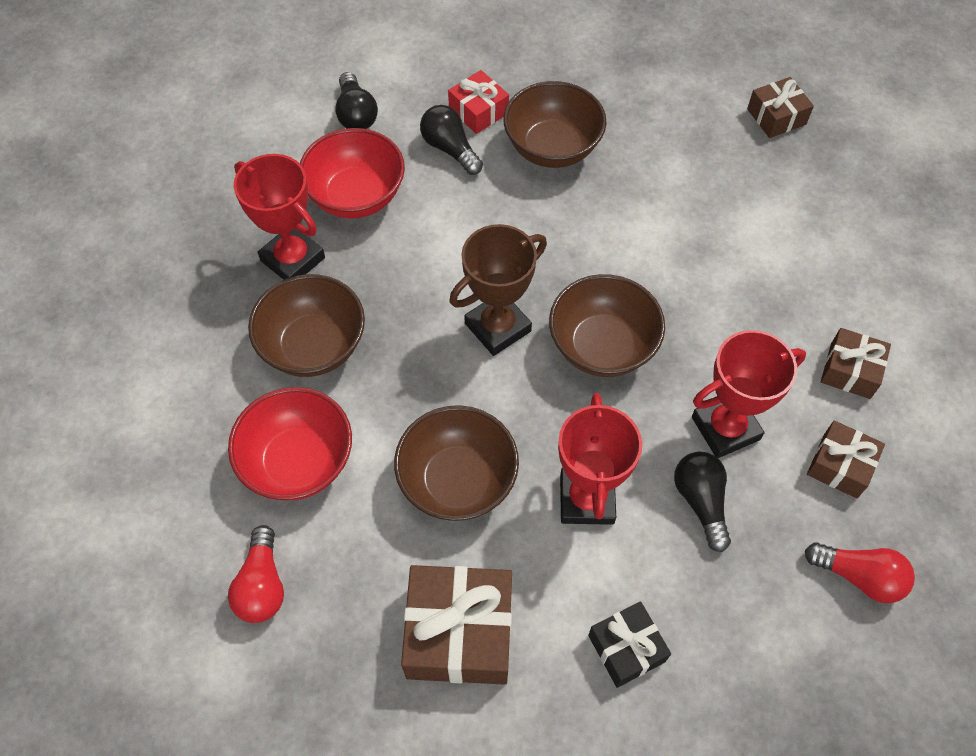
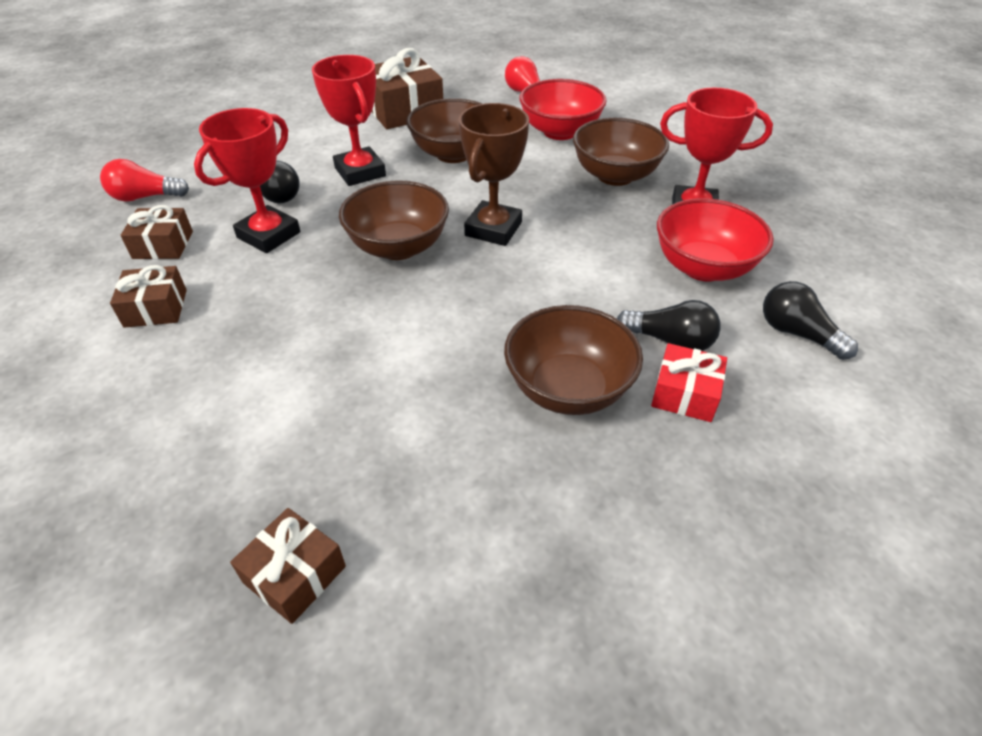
camera: 150 degrees right, 15 degrees down
(626, 648) = (301, 131): black gift -> none

